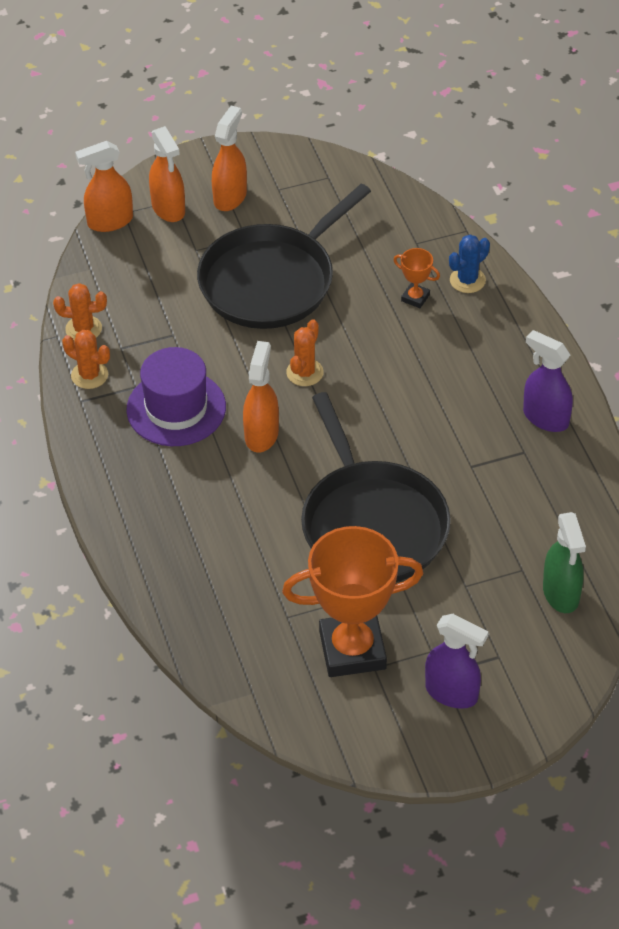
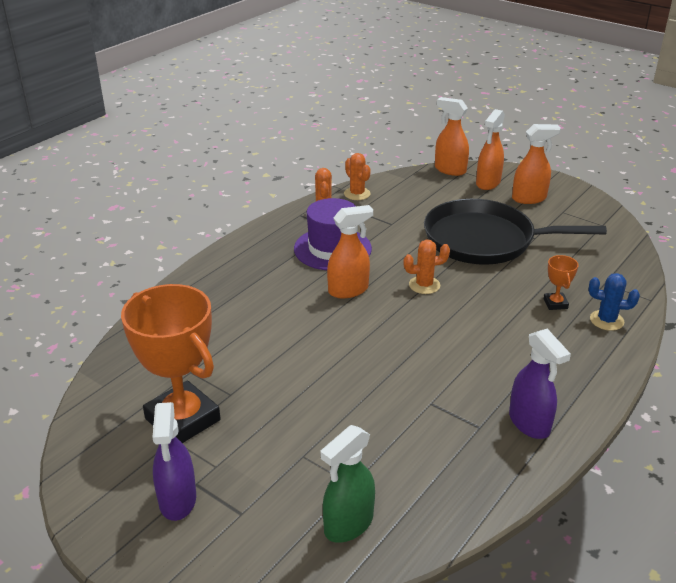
camera: 55 degrees right, 15 degrees down
(372, 524) = (318, 375): black pan -> none
(545, 418) = (529, 423): purple spray bottle -> purple spray bottle turned 150 degrees clockwise

